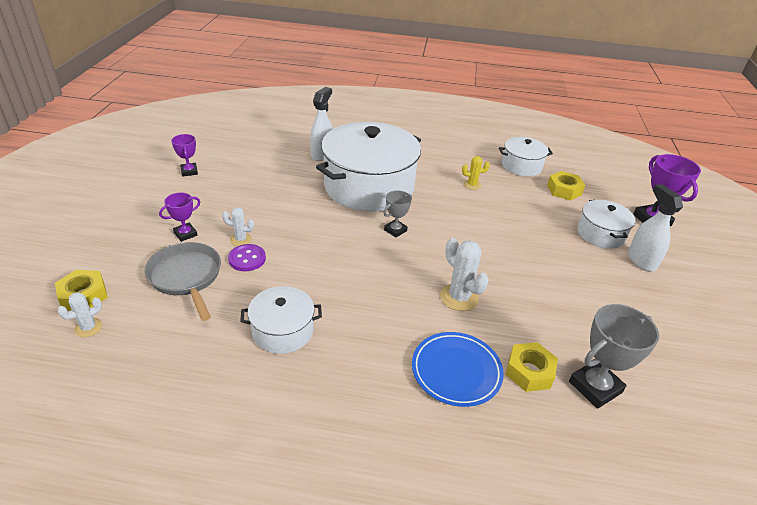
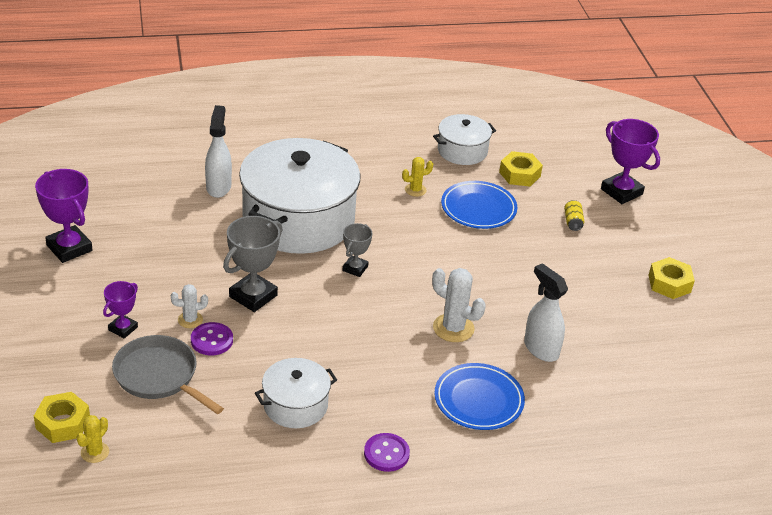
camera: 20 degrees left, 0 degrees up
(88, 327) = (95, 452): white cactus -> yellow cactus
(189, 171) = (69, 248): purple trophy -> purple trophy, size x1.72
(341, 401) = (386, 454): none -> purple button
(519, 208) = (478, 208): none -> blue plate
(529, 372) = (544, 384): yellow nut -> yellow nut (669, 283)
(595, 387) = (606, 382): grey trophy -> grey trophy (253, 296)
(600, 234) = (572, 222): white pot -> yellow can
(641, 260) = (620, 243): white spray bottle -> white spray bottle (540, 349)

